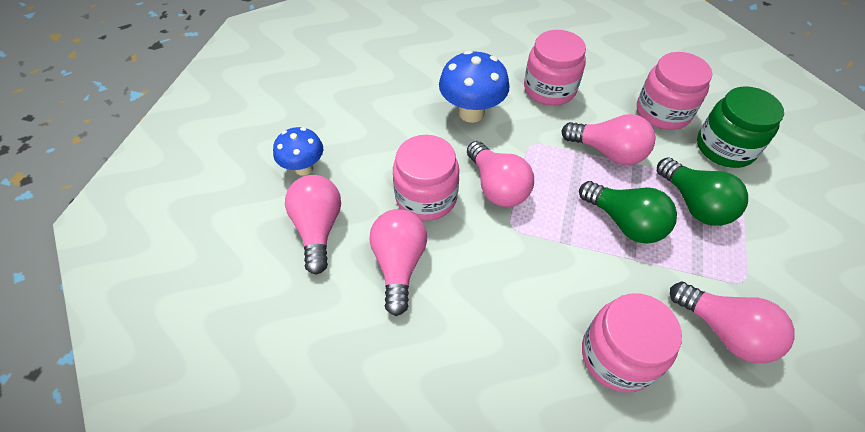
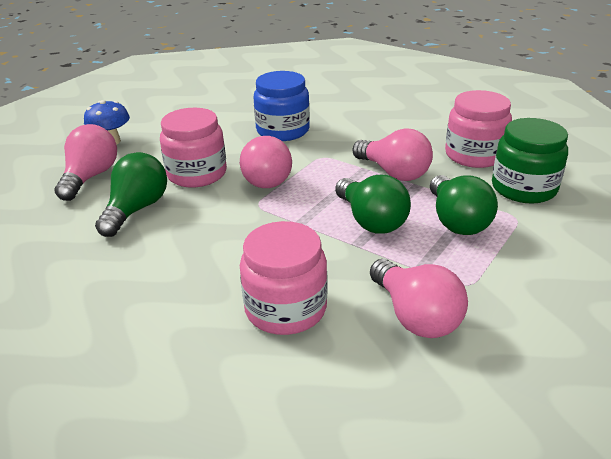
camera: 20 degrees right, 20 degrees down
(399, 264) = (136, 209): pink light bulb -> green light bulb
(471, 113) = (283, 130): blue mushroom -> blue jar
(549, 89) = (369, 126): pink jar -> none

